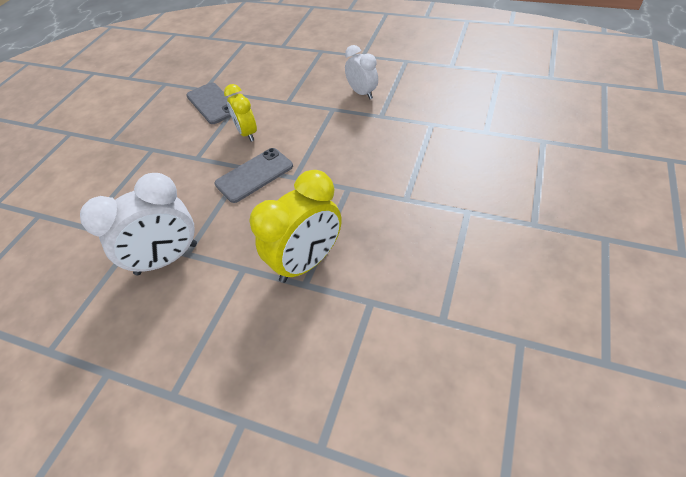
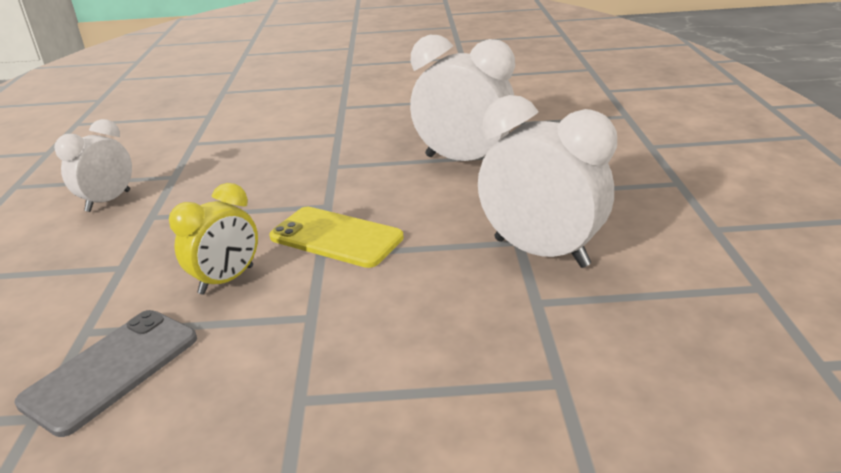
camera: 115 degrees left, 20 degrees down
(254, 175) = (336, 237): grey phone -> yellow phone
(306, 262) = (463, 161): yellow clock -> white clock

